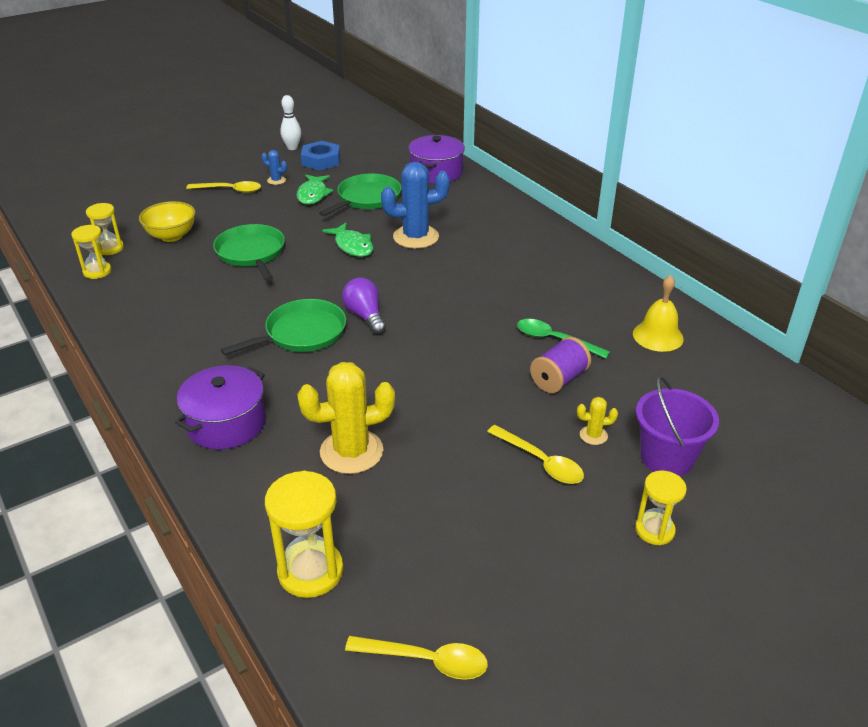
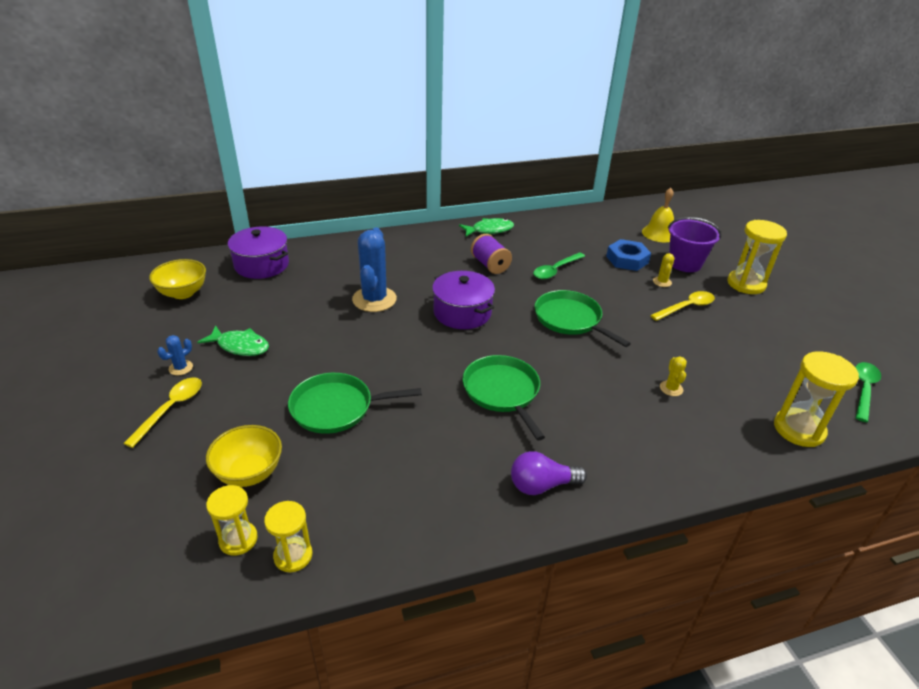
camera: 75 degrees left, 0 degrees up
(226, 423) = (627, 458): purple pot -> purple pot (462, 312)
(292, 148) = (106, 344): white bowling pin -> none
(321, 160) = (163, 328): blue nut -> blue nut (627, 259)
(351, 452) = (671, 388): yellow cactus -> yellow cactus, size x0.45
(352, 246) = (366, 337): green fish -> green fish (489, 230)
(365, 316) = (489, 350): purple light bulb -> purple light bulb (541, 485)
(367, 198) = (279, 313): green pan -> green pan (570, 319)
(372, 154) = (183, 293): none -> yellow bowl
(427, 661) = (863, 389): yellow spoon -> green spoon
(558, 379) = (601, 280): purple spool -> purple spool (490, 265)
(654, 530) = (746, 284): yellow hourglass -> yellow hourglass, size x1.60
(658, 336) = (563, 233): yellow bell -> yellow bell (659, 233)

